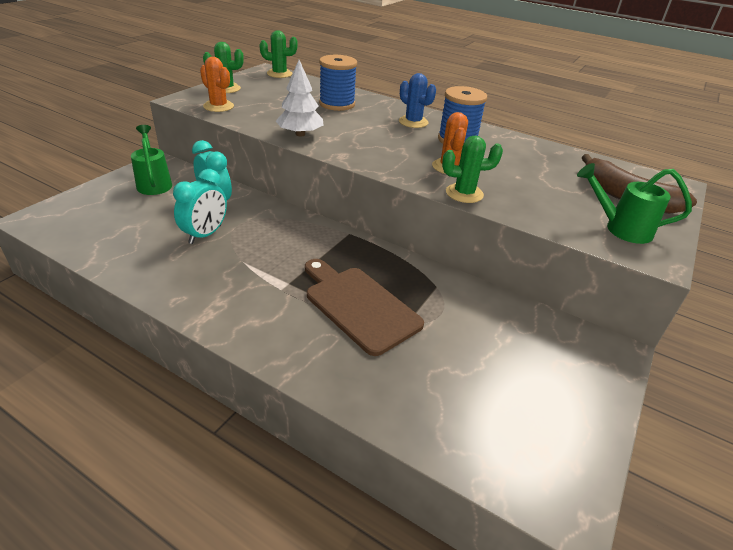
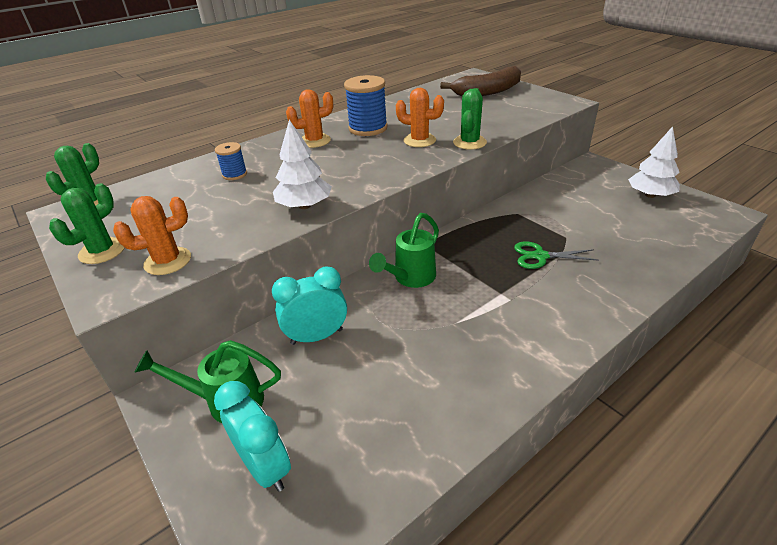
camera: 65 degrees left, 0 degrees up
(205, 234) = (392, 350): turquoise clock -> turquoise clock (265, 467)
(337, 104) = (234, 174): blue spool -> blue spool, size x0.55
(359, 306) = (540, 256): brown cutting board -> green scissors
(413, 122) = (315, 141): blue cactus -> orange cactus
(560, 410) = (650, 195): none -> white tree
(620, 228) = (530, 103): green watering can -> green watering can (410, 278)

